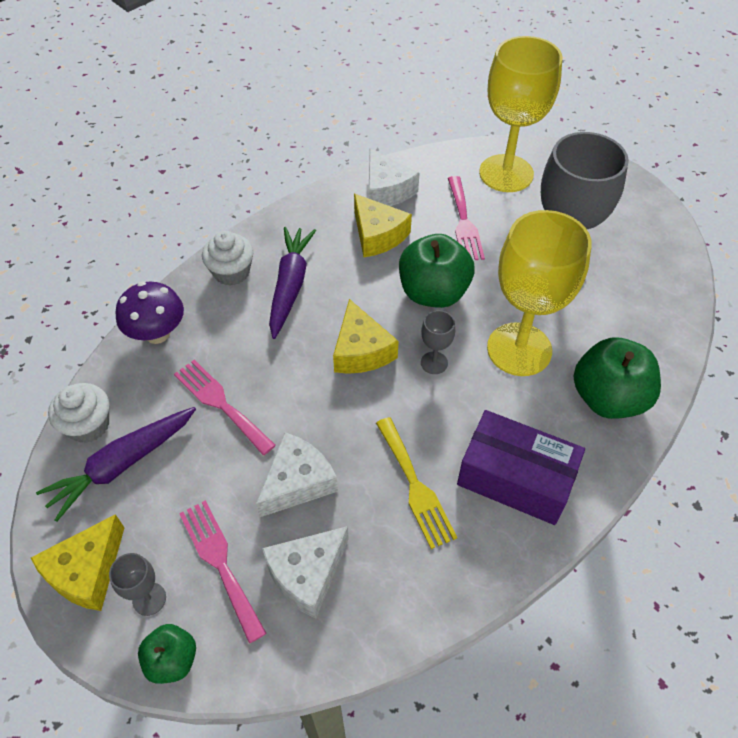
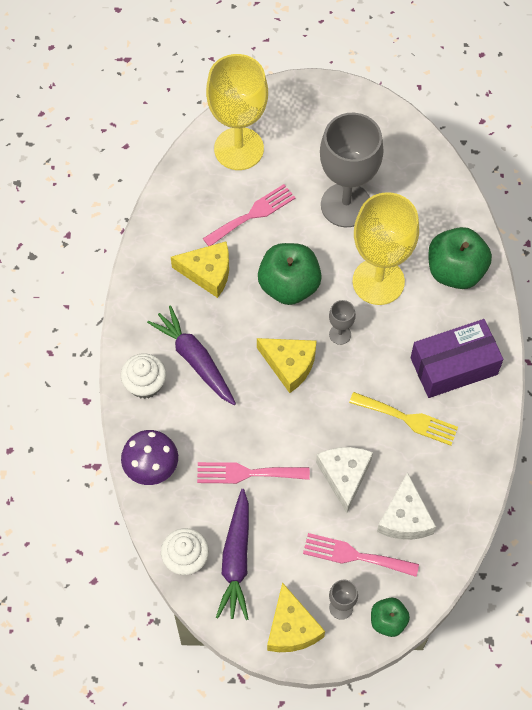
camera: 45 degrees left, 10 degrees up
(386, 190) = (174, 231): white cheese -> none
(464, 222) = (252, 214): pink fork -> pink fork turned 75 degrees counterclockwise

